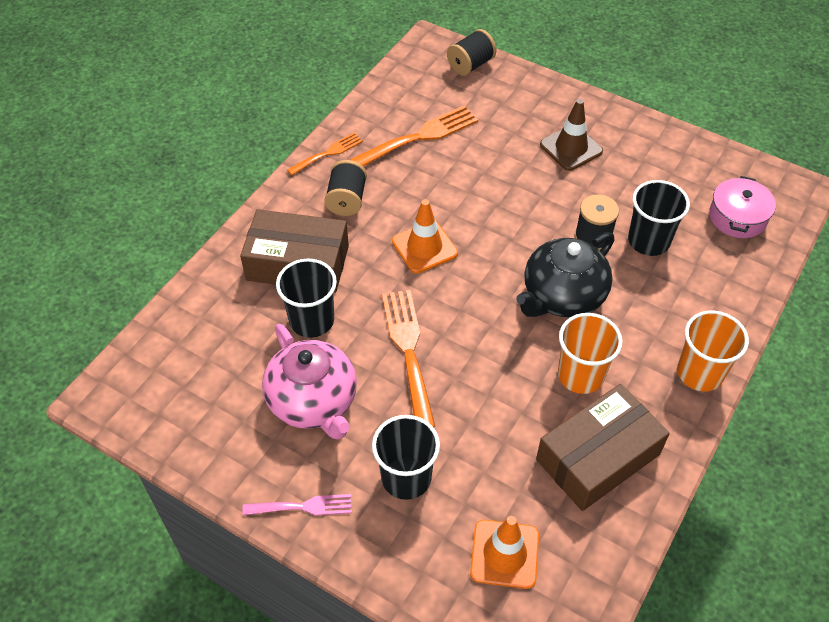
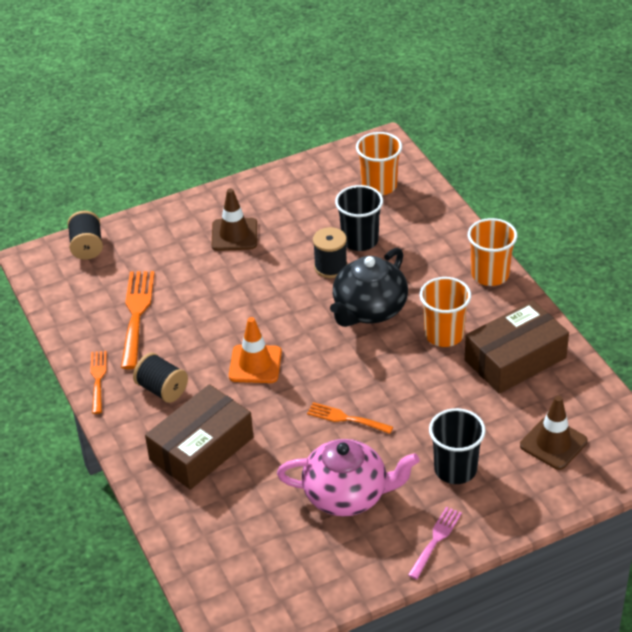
camera: 55 degrees left, 10 degrees down
(312, 320) = (268, 464): black cup -> none
(408, 351) = (346, 418): orange fork -> orange fork, size x0.59
(504, 554) = (553, 443): orange traffic cone -> brown traffic cone
(562, 296) = (369, 310): black teapot -> black teapot turned 45 degrees clockwise
(598, 456) = (515, 359): brown box -> brown box turned 60 degrees clockwise
(737, 217) = (379, 186): pink pot -> orange cup

